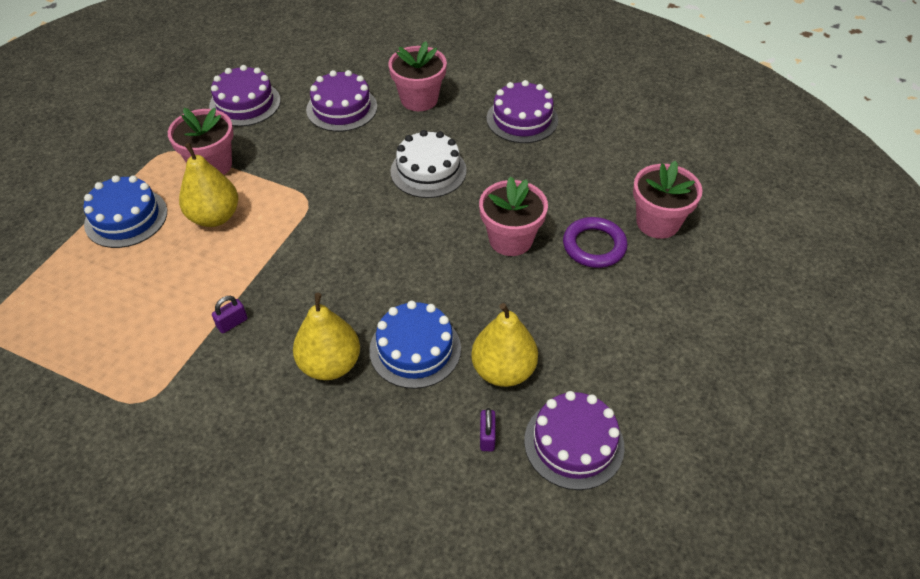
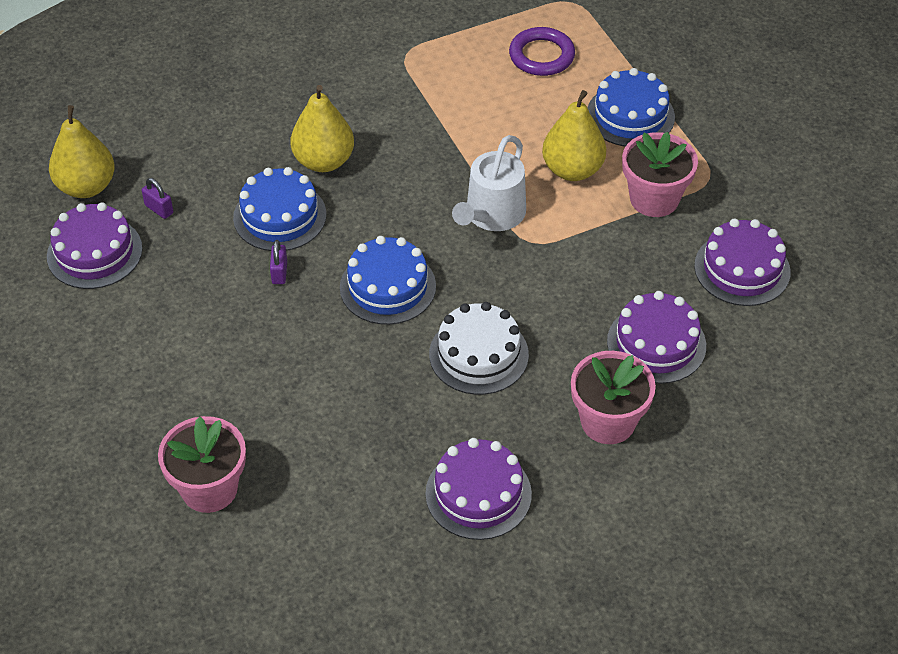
camera: 130 degrees right, 0 degrees up
(232, 323) = (429, 127): purple padlock -> purple padlock (279, 273)
(299, 232) = (492, 215): none -> white watering can
(419, 244) = (387, 287): none -> blue cake
(503, 370) = (198, 255): yellow pear -> yellow pear (86, 187)
(510, 239) = (320, 355): pink flower pot -> none
(594, 246) = (242, 412): purple ring -> purple ring (541, 56)

